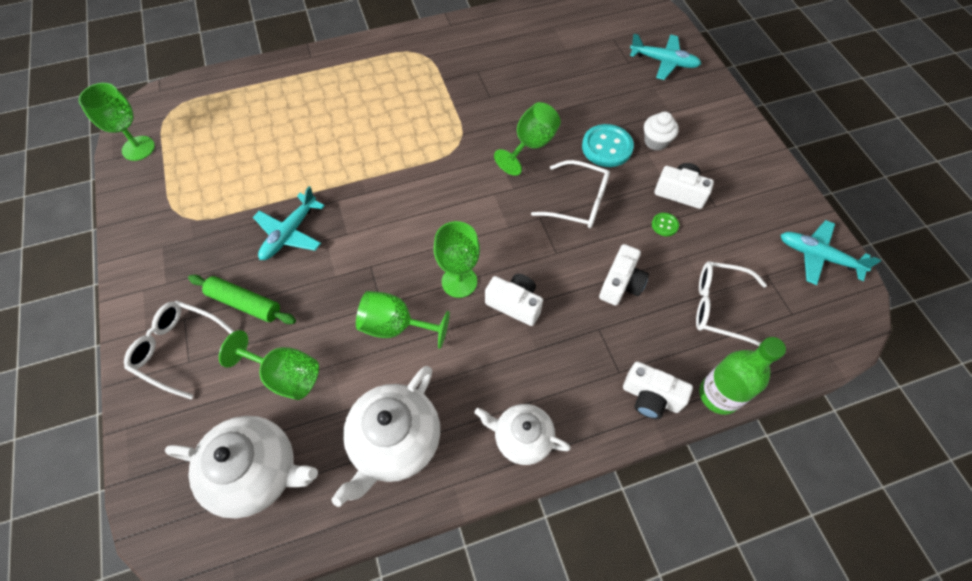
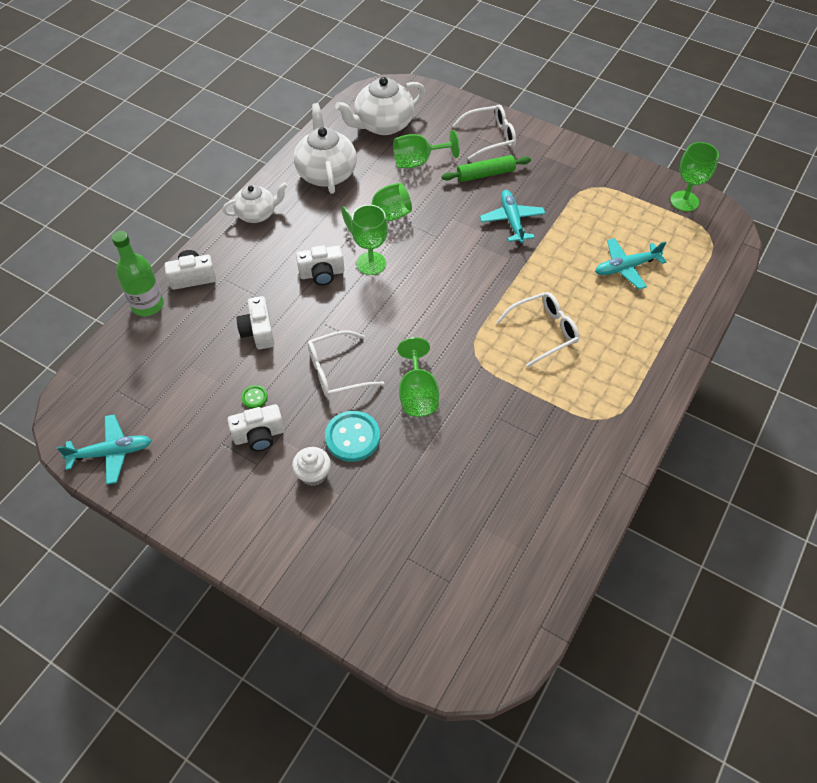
camera: 140 degrees right, 5 degrees down
(664, 62) = (372, 586): turquoise plane -> turquoise plane (626, 267)
(719, 307) = (175, 361): white glasses -> white glasses (543, 331)

